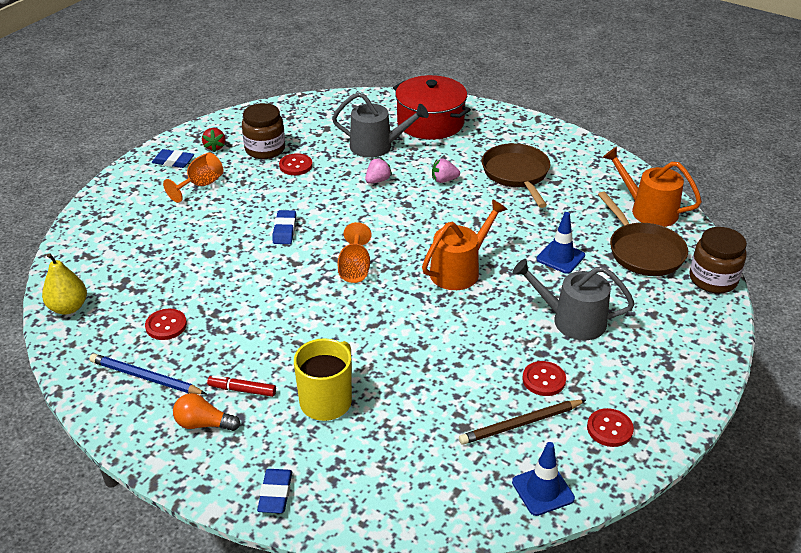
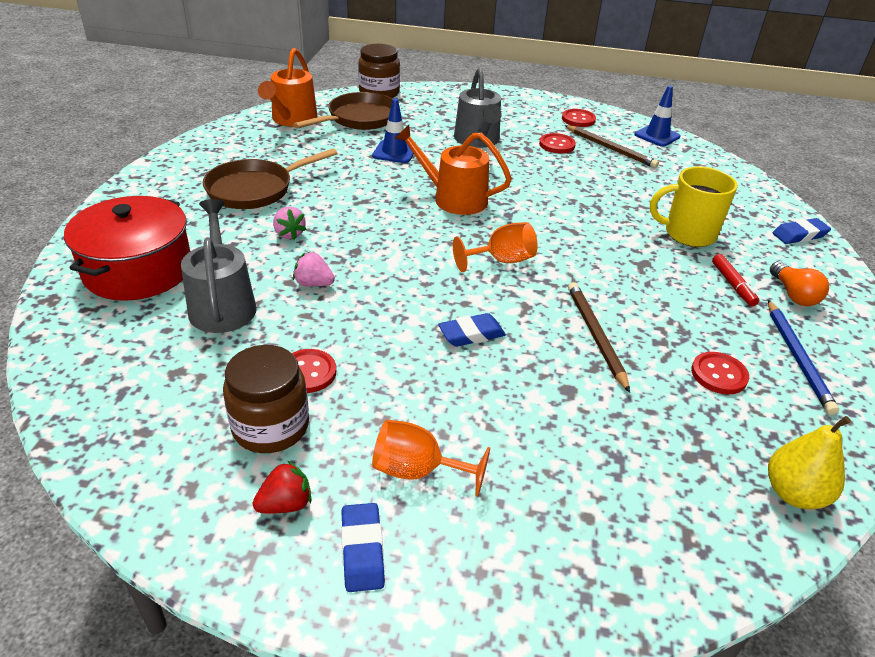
camera: 115 degrees left, 0 degrees up
(243, 283) = (595, 336): none -> brown pencil

